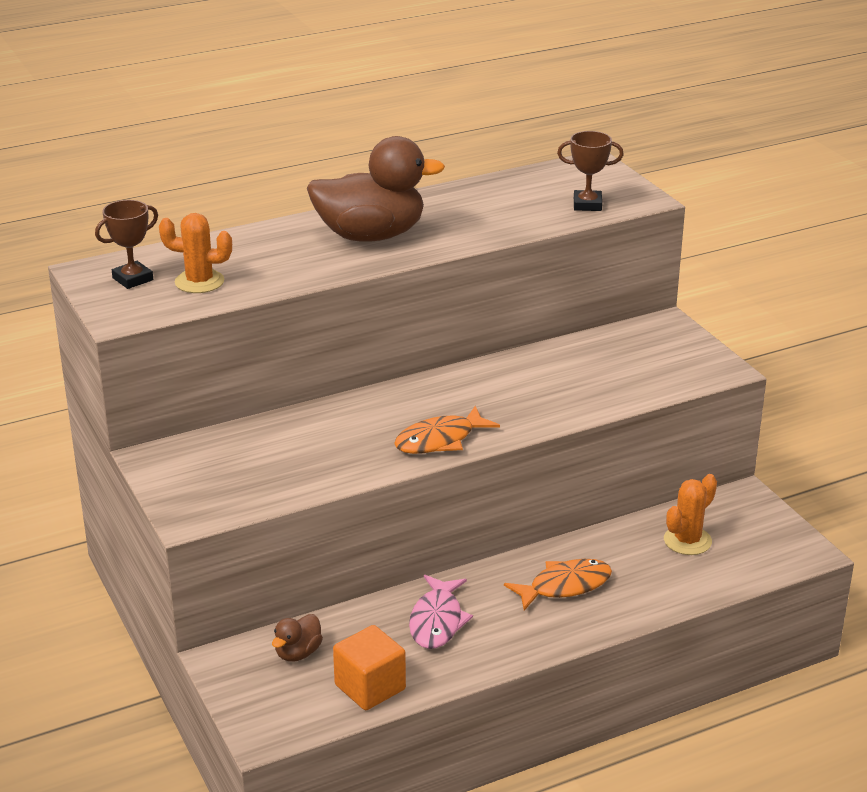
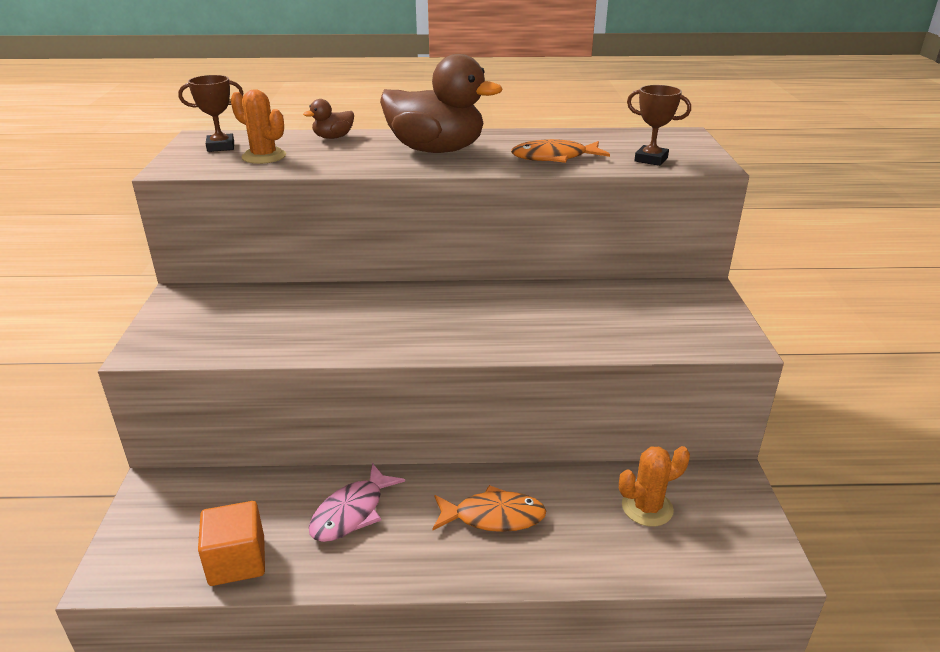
camera: 25 degrees right, 0 degrees up
(298, 653) = (213, 502): brown duck -> brown duck (333, 137)
(439, 440) = (412, 340): orange fish -> orange fish (554, 158)

